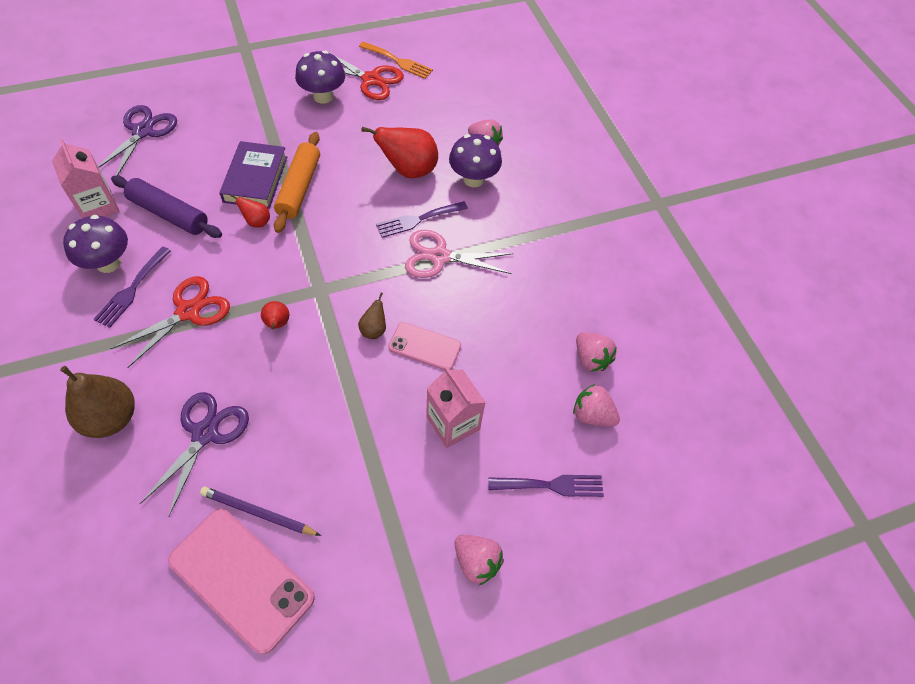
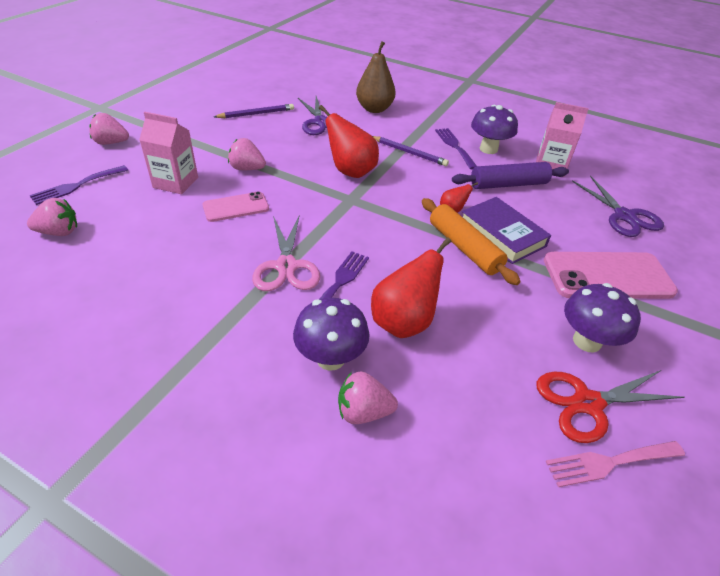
camera: 140 degrees right, 15 degrees down
(188, 311) = (409, 153): red scissors -> purple pencil
(241, 578) = (238, 98): pink phone -> pink phone (607, 276)
(277, 324) = (351, 171): red pear -> red pear, size x2.04
(374, 330) = (284, 198): brown pear -> none
(398, 61) = (609, 462): orange fork -> pink fork
(439, 257) = (286, 266): pink scissors -> pink scissors turned 120 degrees clockwise
(591, 359) = (78, 266): pink strawberry -> pink strawberry (247, 168)

